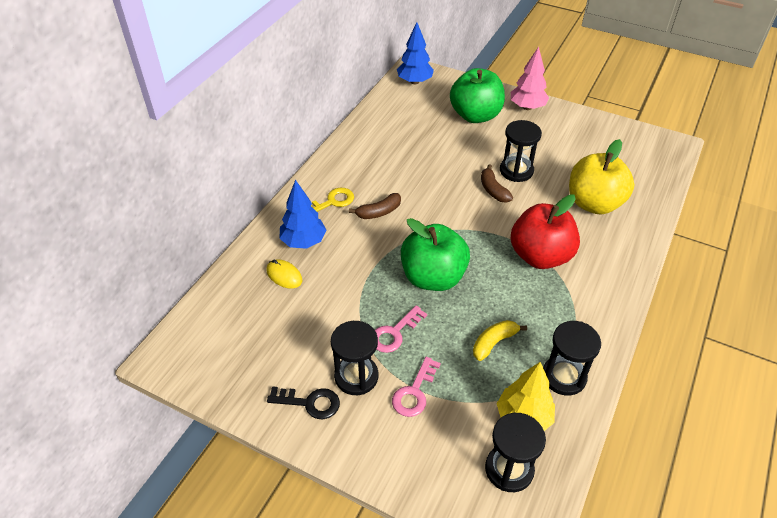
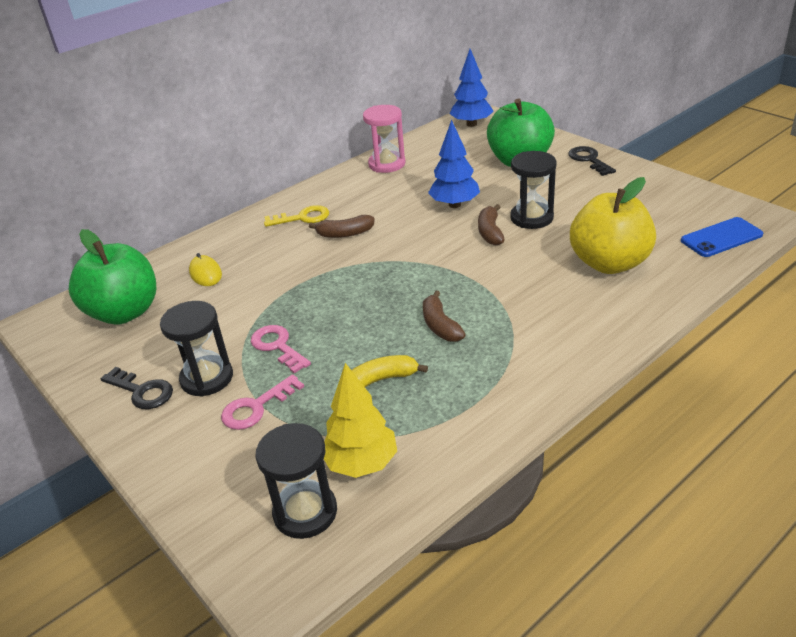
camera: 25 degrees right, 10 degrees down
(303, 242) = (247, 247): blue tree -> blue tree (454, 205)
(369, 134) = (387, 164): none -> pink hourglass
(394, 333) = (278, 346): pink key -> pink key turned 75 degrees clockwise
(433, 277) = (359, 303): green apple -> green apple (125, 312)
(507, 285) = (440, 326): none -> brown banana
(527, 107) = (589, 160): pink tree -> black key
(540, 256) = (501, 304): red apple -> none
(564, 376) = (443, 432): black hourglass -> none
(655, 167) = (721, 238): none -> blue phone

